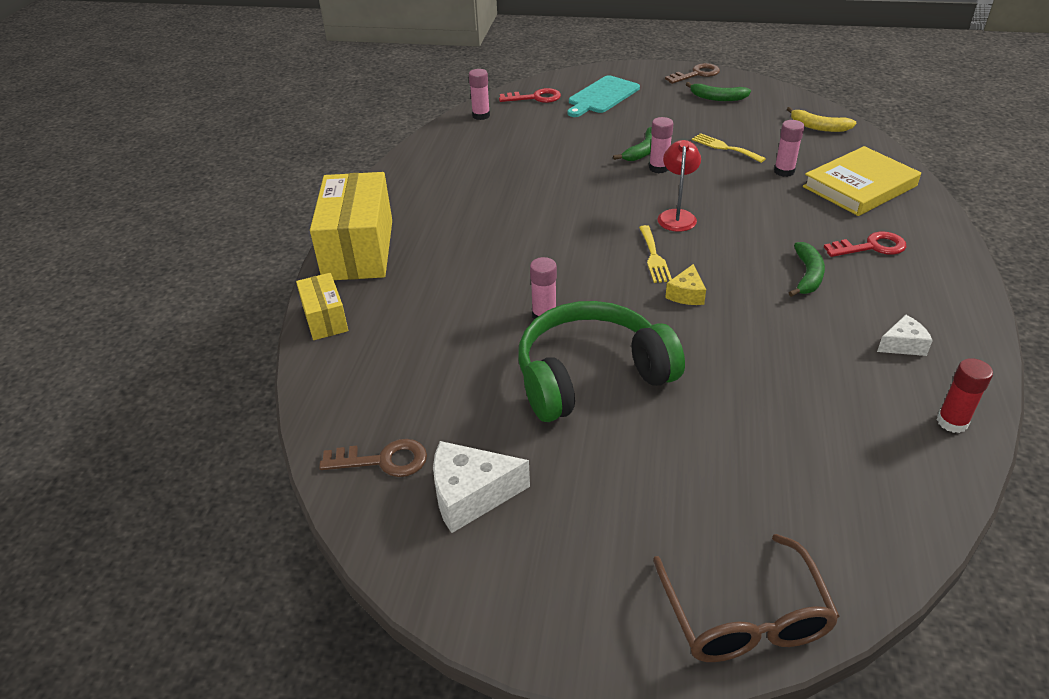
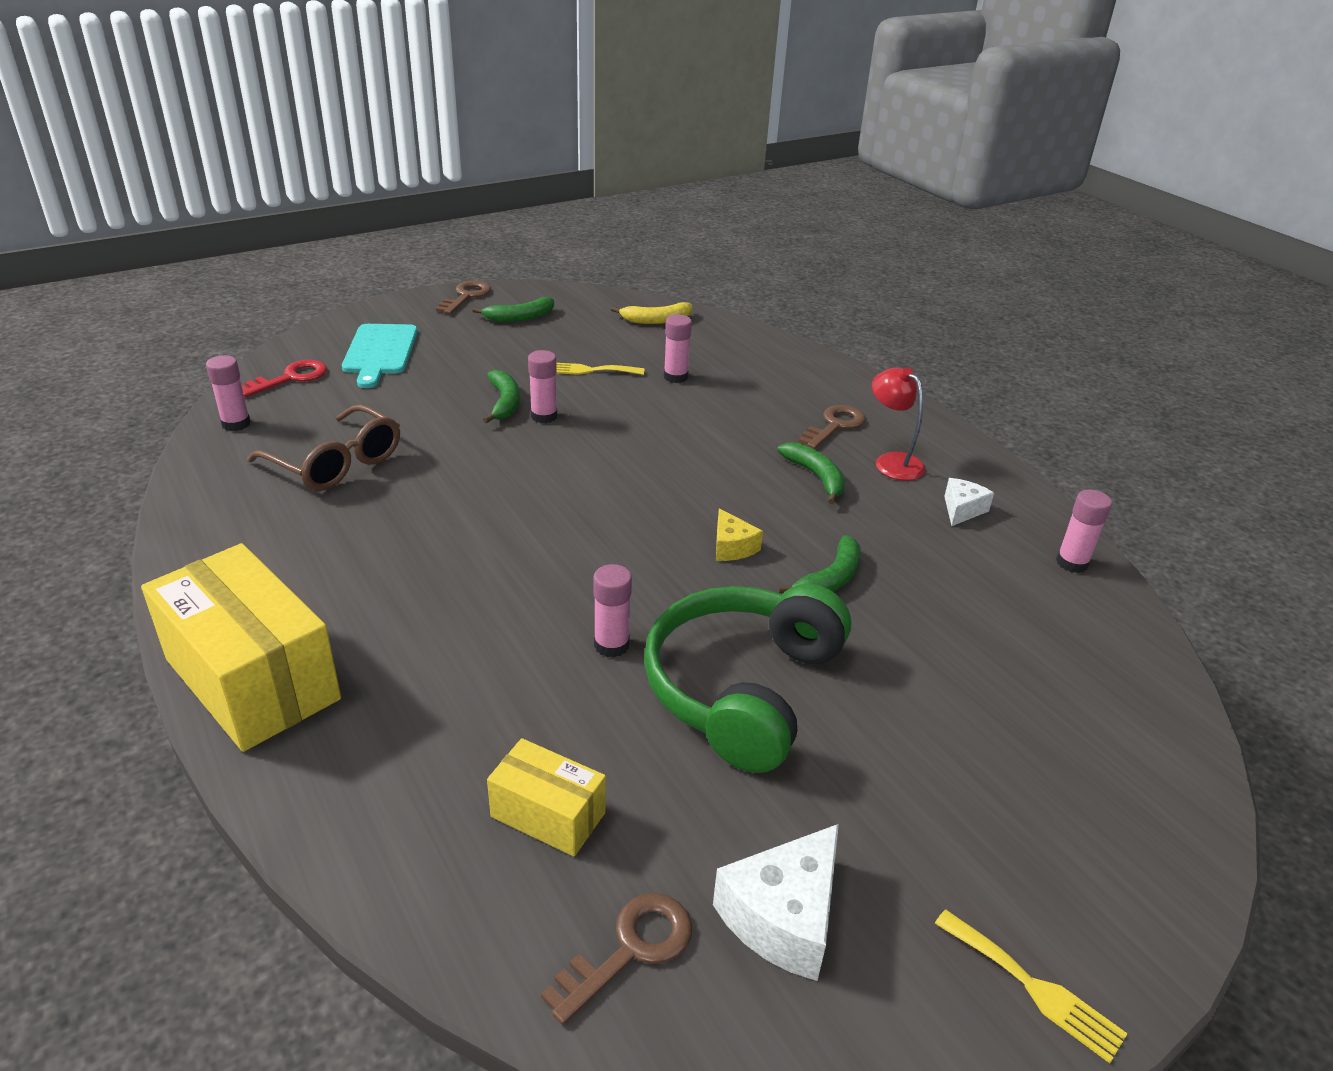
camera: 45 degrees left, 5 degrees down
(325, 319) = (313, 805): yellow box -> yellow box (548, 815)
(654, 257) = (653, 520): yellow fork -> yellow fork (1034, 988)
(677, 216) = (624, 464): red lamp -> red lamp (892, 461)
(731, 343) = (830, 579): none -> green banana
(745, 617) = (1156, 854): brown glasses -> brown glasses (337, 463)
(859, 186) = (759, 369): yellow book -> none
(871, 247) = (835, 426): red key -> brown key
(952, 422) = (1072, 563): red glue stick -> pink glue stick

